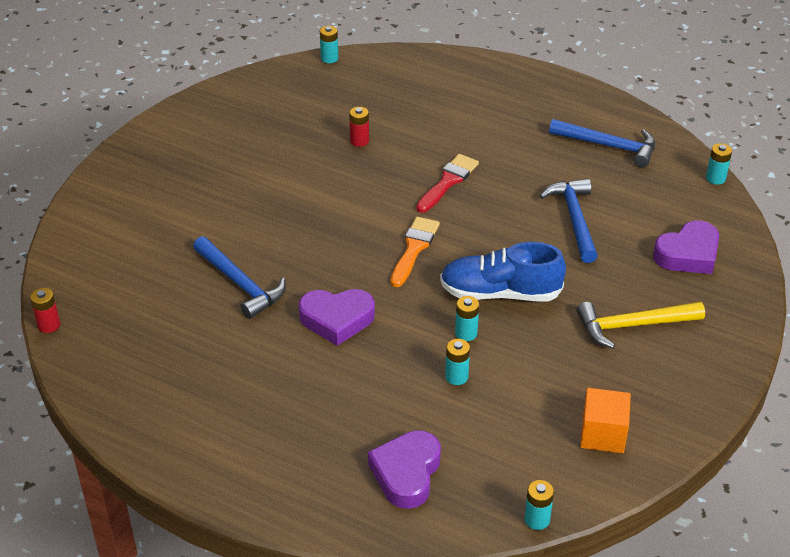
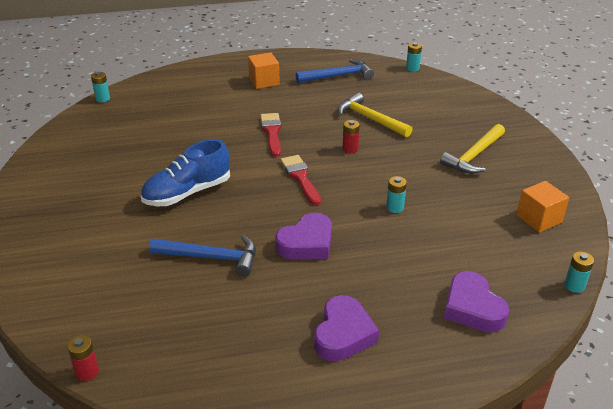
camera: 40 degrees left, 5 degrees down
(359, 141) = (184, 135): red battery -> red battery (350, 149)
(414, 248) = (300, 177): orange brush -> red brush
(456, 377) = (423, 234): turquoise battery -> none
(500, 293) = (383, 176): blue shoe -> blue shoe (187, 193)
(515, 113) = (264, 81): none -> orange cube
(574, 219) = (370, 119): blue hammer -> yellow hammer
(688, 254) = (450, 108): purple heart -> purple heart (343, 334)

